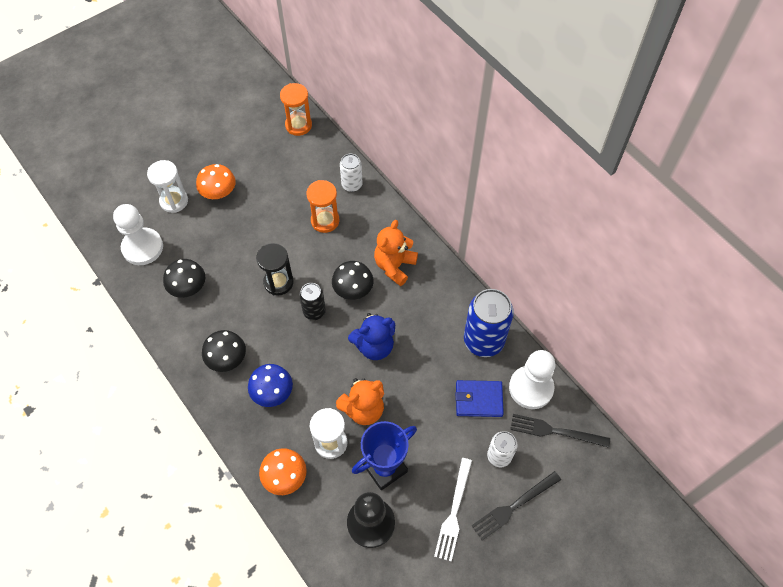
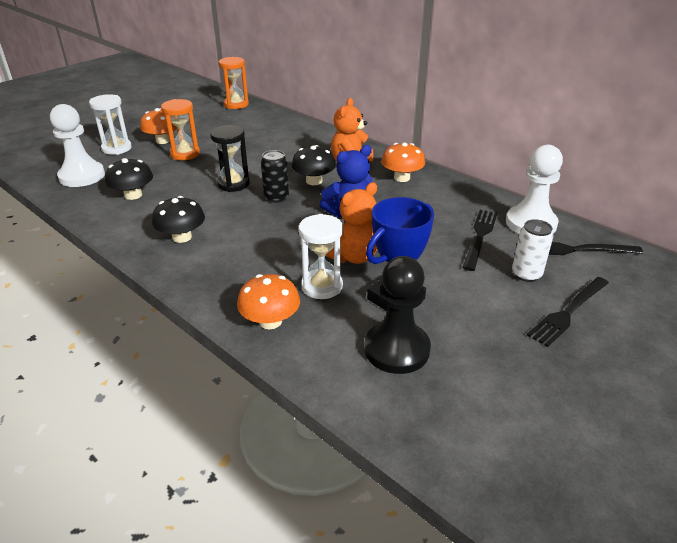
camera: 10 degrees left, 25 degrees down
(272, 392) = (240, 255): blue mushroom -> none
(325, 221) = (273, 147): orange hourglass -> orange hourglass (185, 154)
(352, 185) = (294, 127): white can -> none
(436, 296) = (402, 178): none -> orange mushroom
(453, 512) = (498, 326): white fork -> none
(479, 399) = (480, 237): blue wallet -> black fork
(483, 341) = (463, 199): blue can -> none

